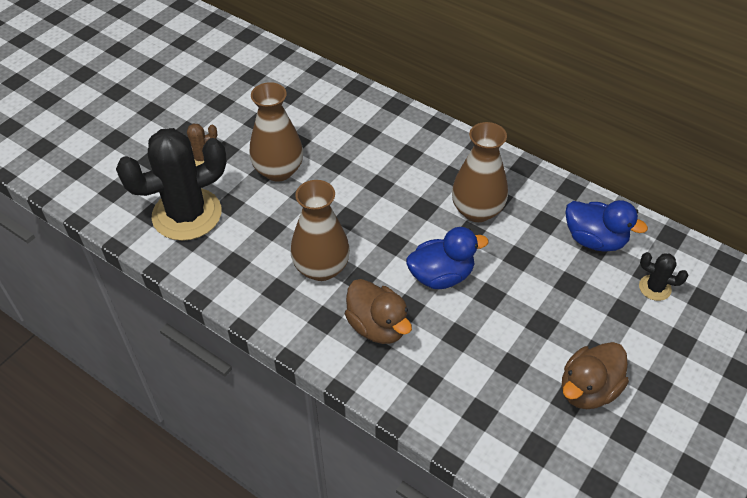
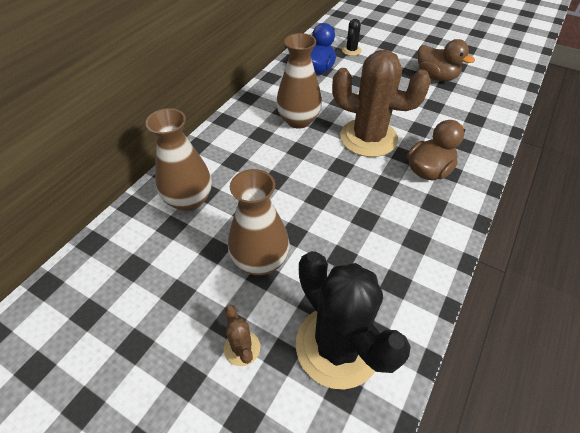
camera: 95 degrees left, 0 degrees up
(321, 268) = (381, 211): brown vase -> brown vase (189, 200)
(441, 276) = (368, 138): blue duck -> brown cactus

